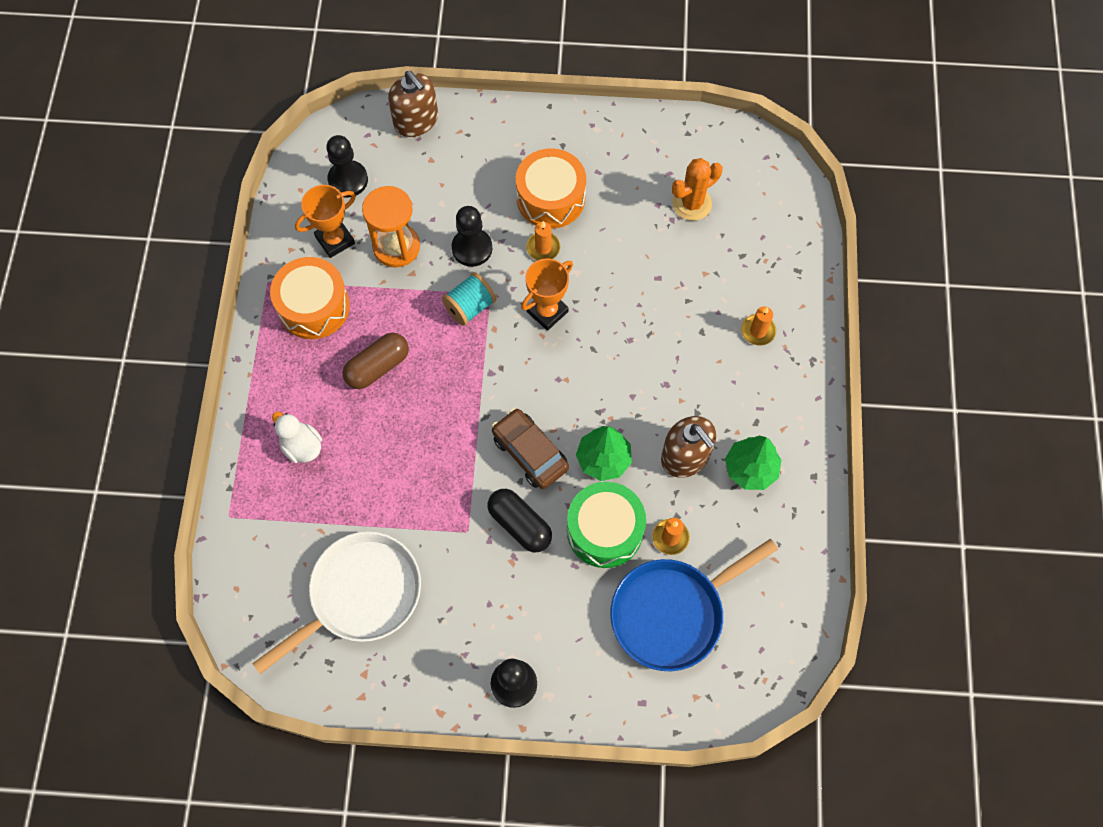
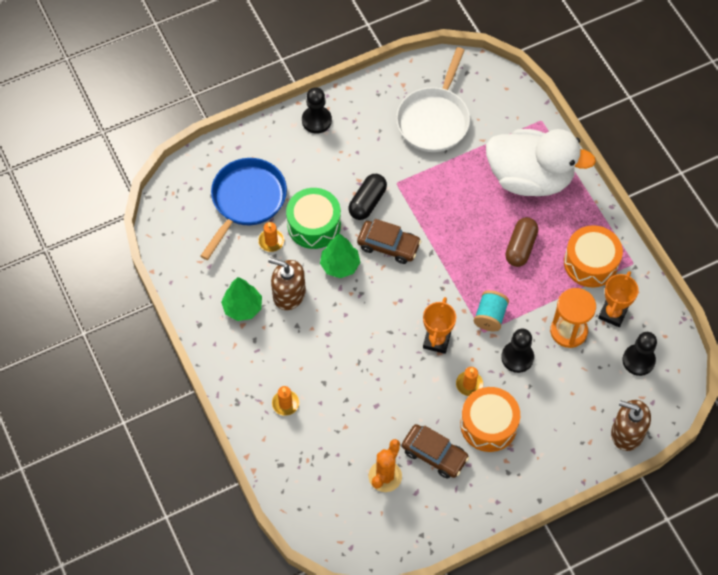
camera: 150 degrees right, 5 degrees down
(302, 446) = (530, 178): white duck -> white duck, size x2.49
(520, 524) = (367, 202): black capsule -> black capsule turned 75 degrees counterclockwise
(626, 198) = (434, 454): none -> brown car

